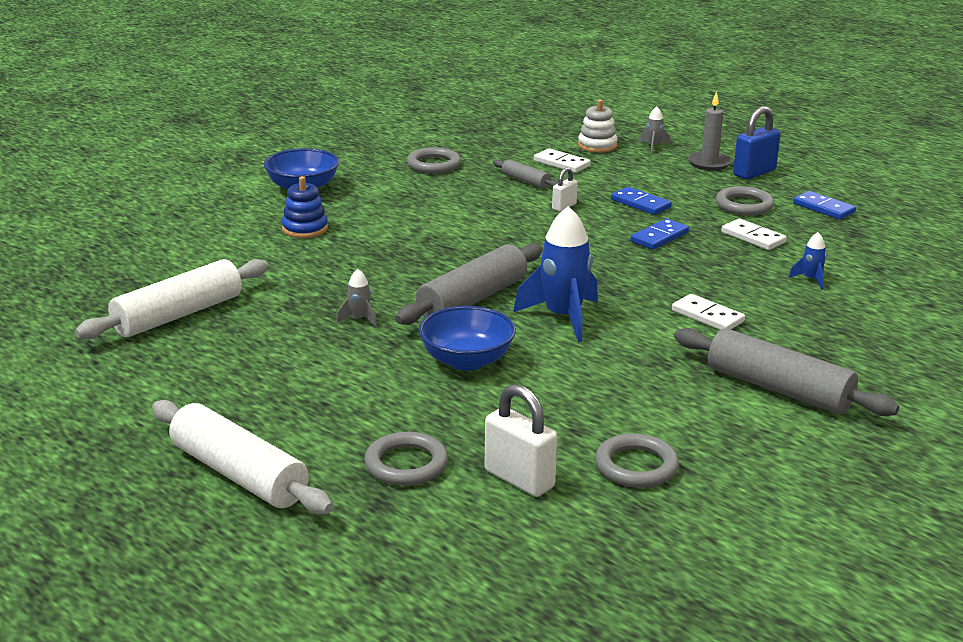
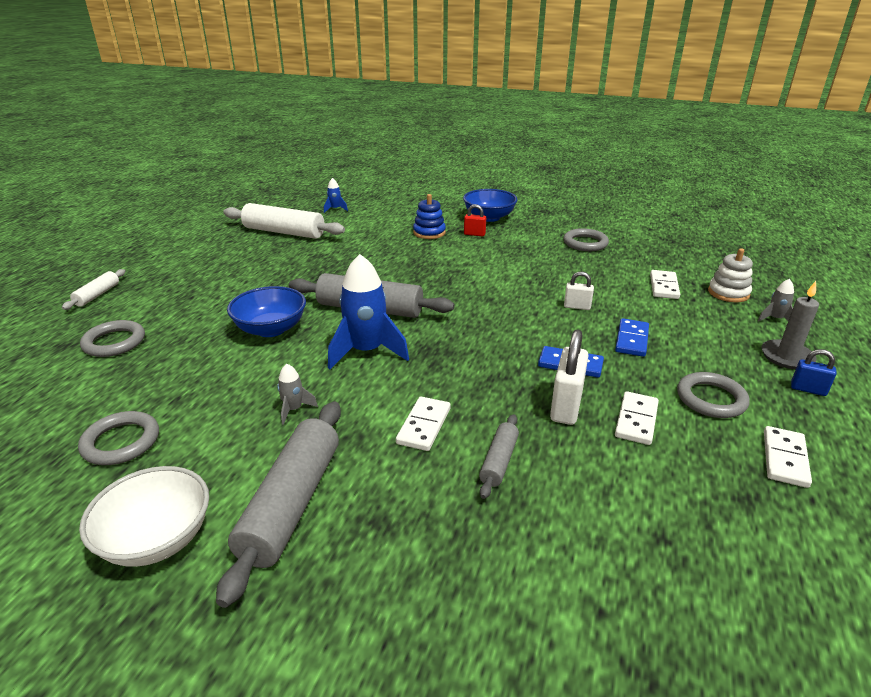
camera: 65 degrees right, 5 degrees up
(239, 474) = (97, 295): white rolling pin -> white rolling pin, size x0.50
(341, 207) = (474, 234): none -> red padlock
(359, 319) = (311, 279): grey rocket -> grey rocket (294, 409)
(519, 479) = (96, 390): white padlock -> white padlock (566, 407)
(525, 181) = (605, 281): grey rolling pin -> grey rolling pin (498, 461)
(754, 173) = (808, 389): blue padlock -> blue padlock, size x0.57
(792, 453) = (157, 539): none -> white bowl
(811, 280) = (571, 483): blue rocket -> blue rocket (335, 209)
(823, 208) = (784, 459): blue domino -> white domino

